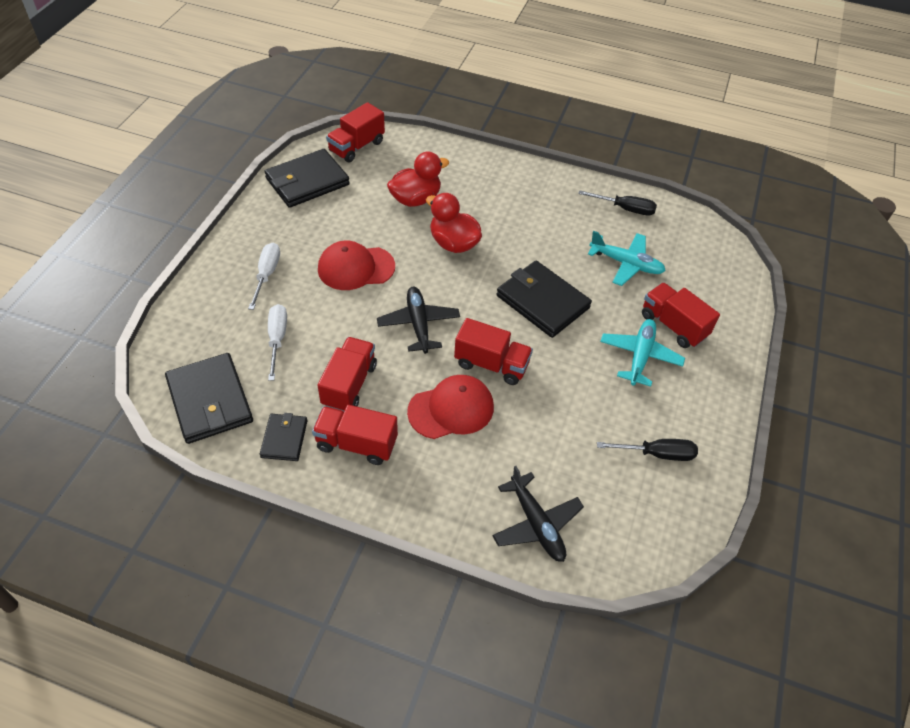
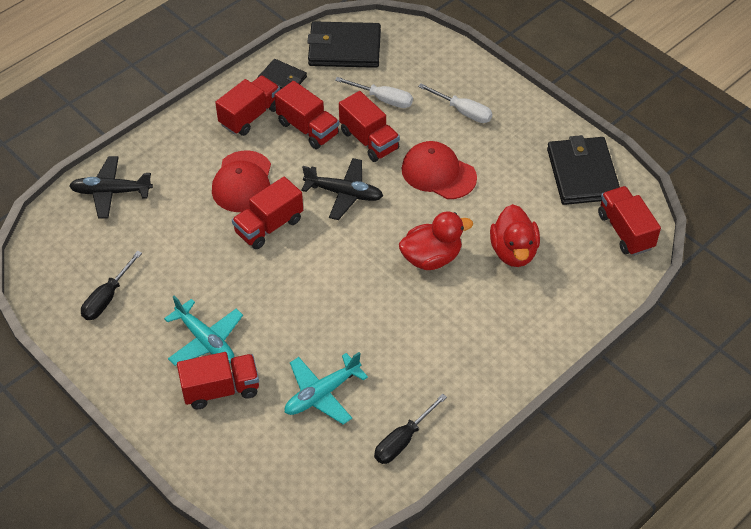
camera: 120 degrees right, 0 degrees up
(340, 330) = (369, 140): none -> red truck
(356, 268) = (438, 173): red cap -> red cap turned 75 degrees counterclockwise
(542, 301) = (315, 296): black wallet -> none

